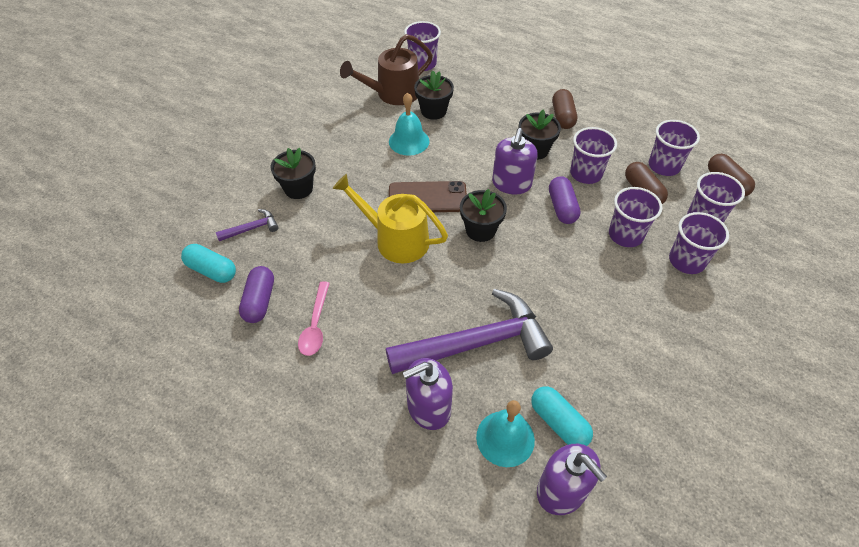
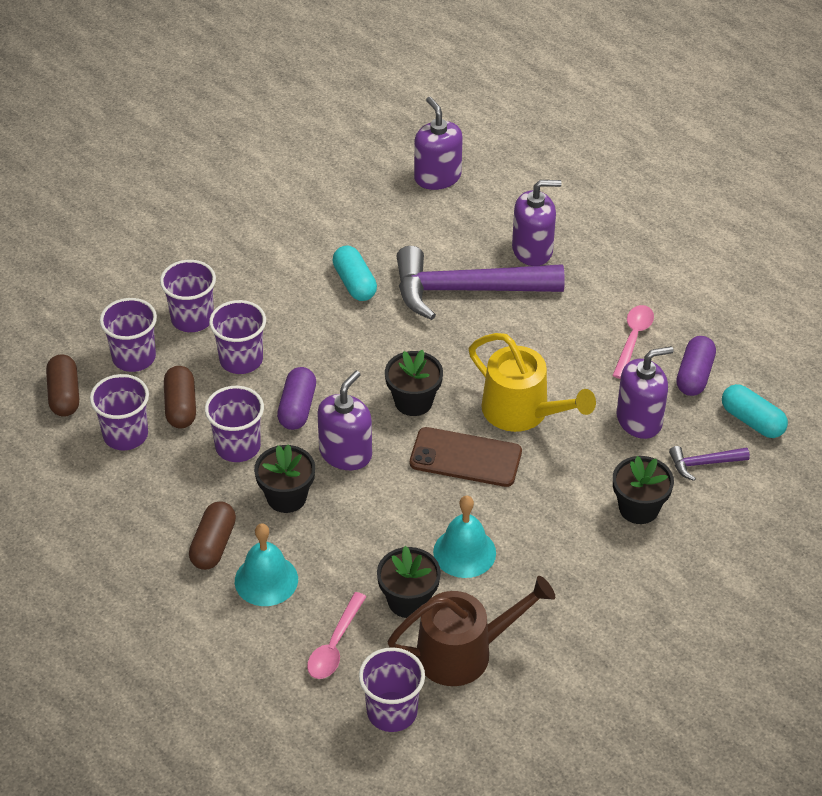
camera: 165 degrees left, 5 degrees down
(303, 252) = (639, 420): none -> purple soap dispenser
(466, 84) = (334, 645): none -> pink spoon
(505, 438) = (470, 216): turquoise bell -> turquoise bell (266, 580)
(559, 422) = (416, 217): turquoise capsule -> turquoise capsule (354, 283)

